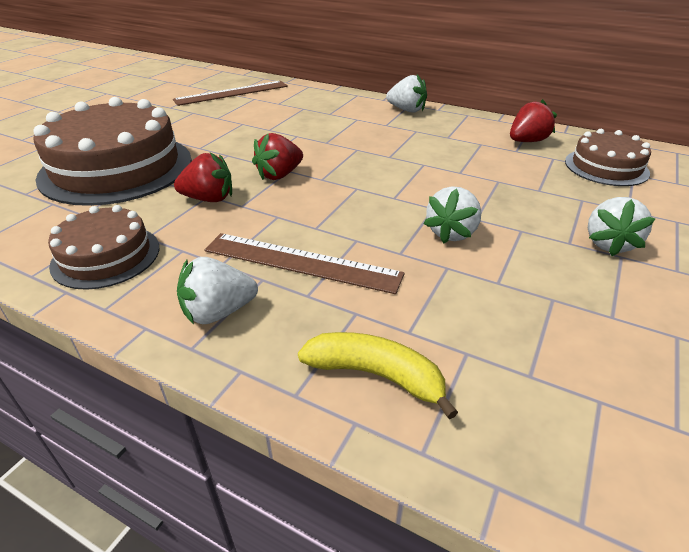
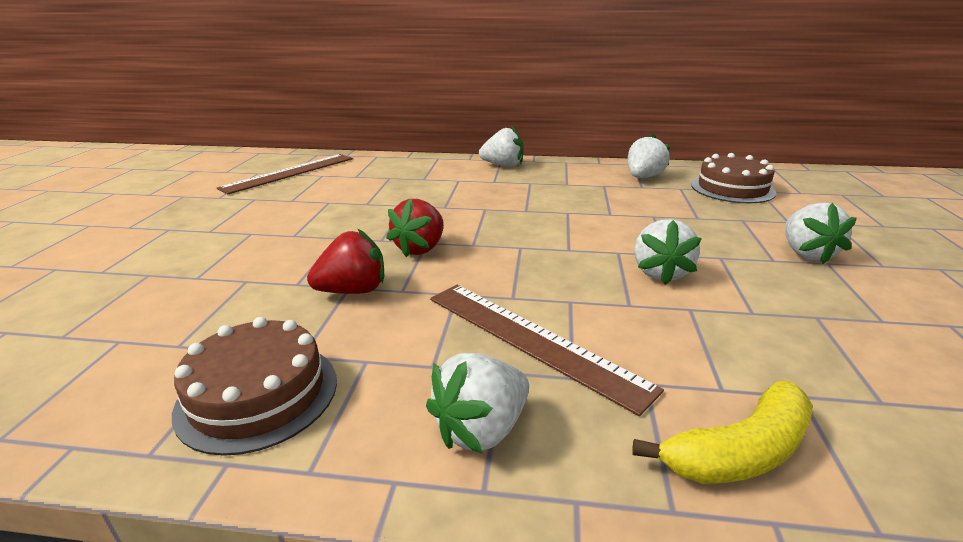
camera: 20 degrees left, 10 degrees down
(117, 168) = (192, 277): brown cake -> none
(301, 262) = (531, 340): brown ruler -> brown ruler turned 45 degrees clockwise
(376, 375) = (739, 452): yellow banana -> yellow banana turned 150 degrees clockwise
(527, 141) = (643, 177): red strawberry -> white strawberry

